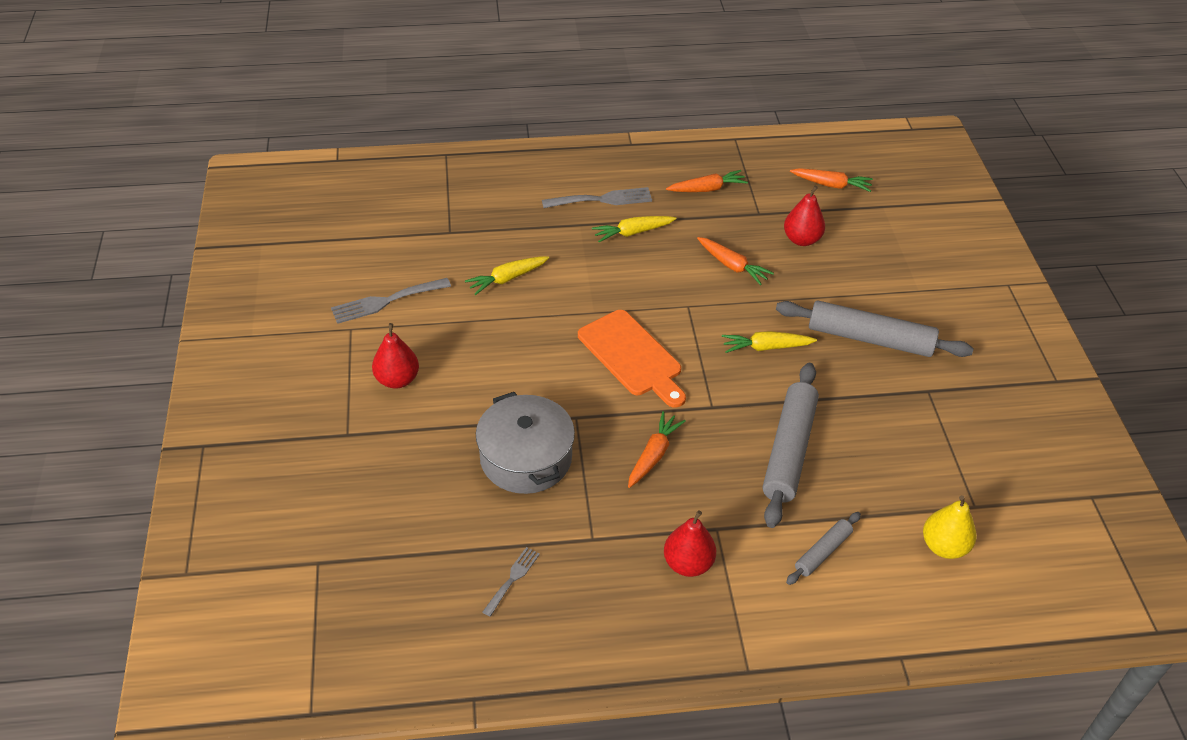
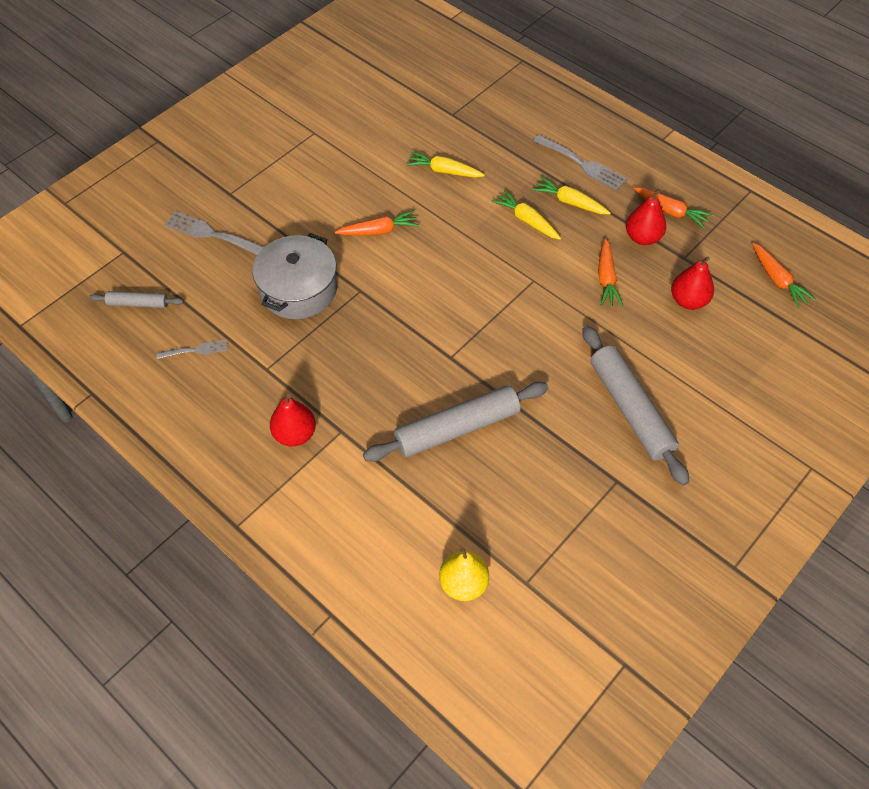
camera: 50 degrees right, 10 degrees up
(386, 301) = (355, 131): grey fork -> grey fork (210, 234)
(397, 380) = (296, 183): red pear -> red pear (642, 237)
(632, 356) = (448, 282): orange cutting board -> none
(653, 455) = (371, 353): orange carrot -> orange carrot (379, 231)
(766, 347) = (545, 351): yellow carrot -> yellow carrot (526, 220)
(822, 552) = (381, 507): grey rolling pin -> grey rolling pin (138, 303)

